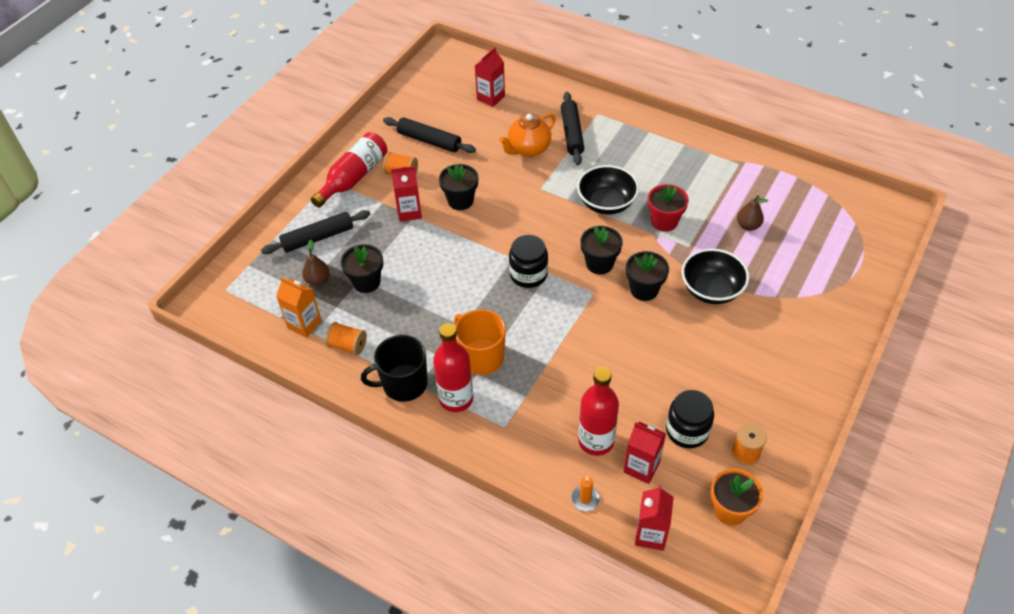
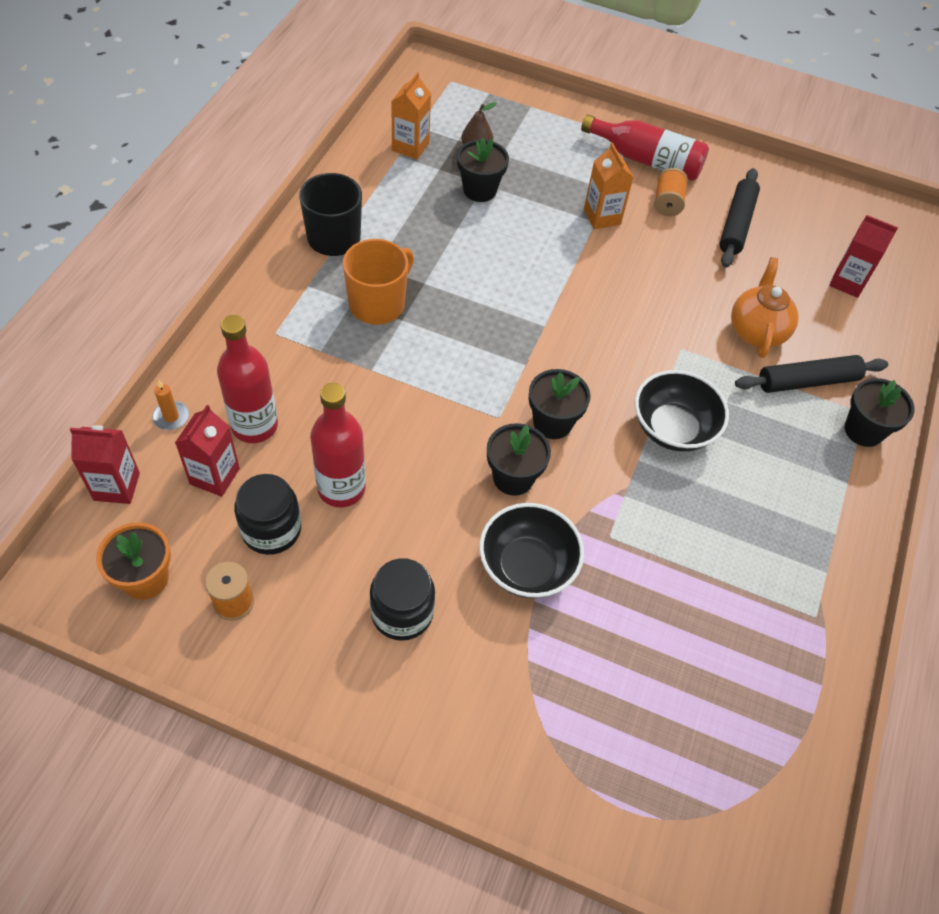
camera: 75 degrees right, 5 degrees up
(318, 238) = (541, 141): black rolling pin -> none
(348, 345) = (384, 185): orange spool -> none
(409, 212) = (602, 217): red carton -> orange carton
(456, 399) = (314, 285): red bottle -> red bottle (341, 488)
(460, 201) = (634, 264): black flower pot -> black flower pot (863, 430)
(528, 149) = (756, 331): orange teapot -> orange teapot turned 60 degrees clockwise
(528, 274) = (519, 343): black jar -> black jar (402, 613)
(664, 221) = (654, 504): red flower pot -> none
(748, 226) = (674, 625): brown pear -> none

